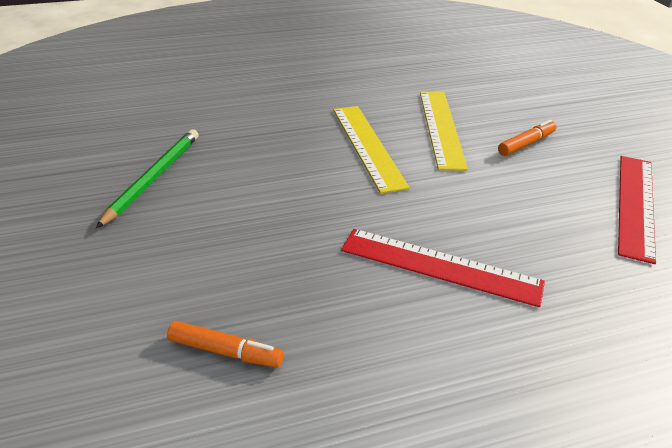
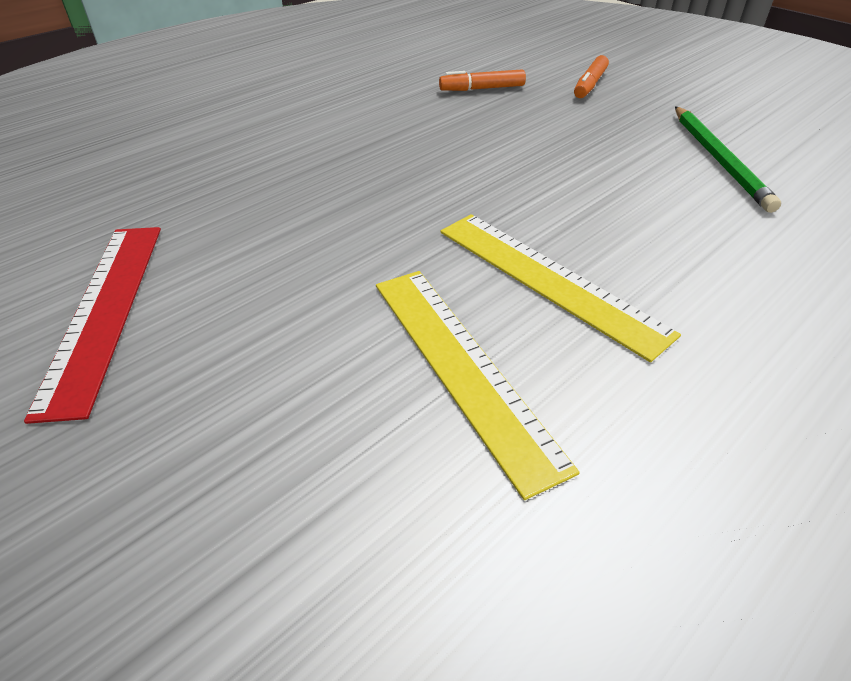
camera: 155 degrees right, 5 degrees up
(440, 266) = (360, 168): red ruler -> none
(526, 144) = (287, 385): orange marker -> orange marker (590, 84)

